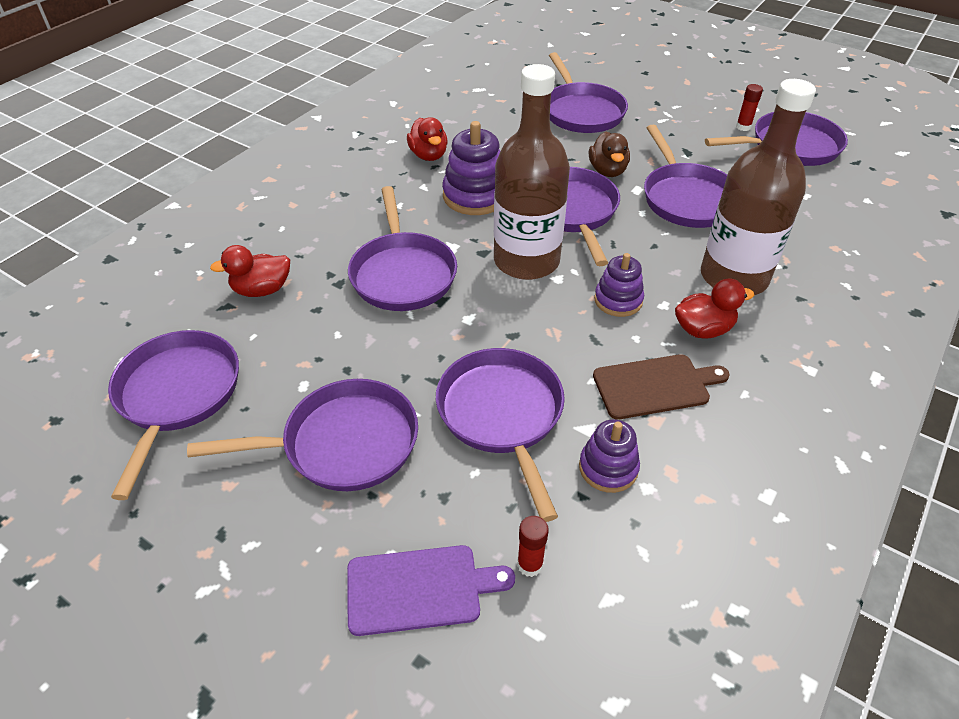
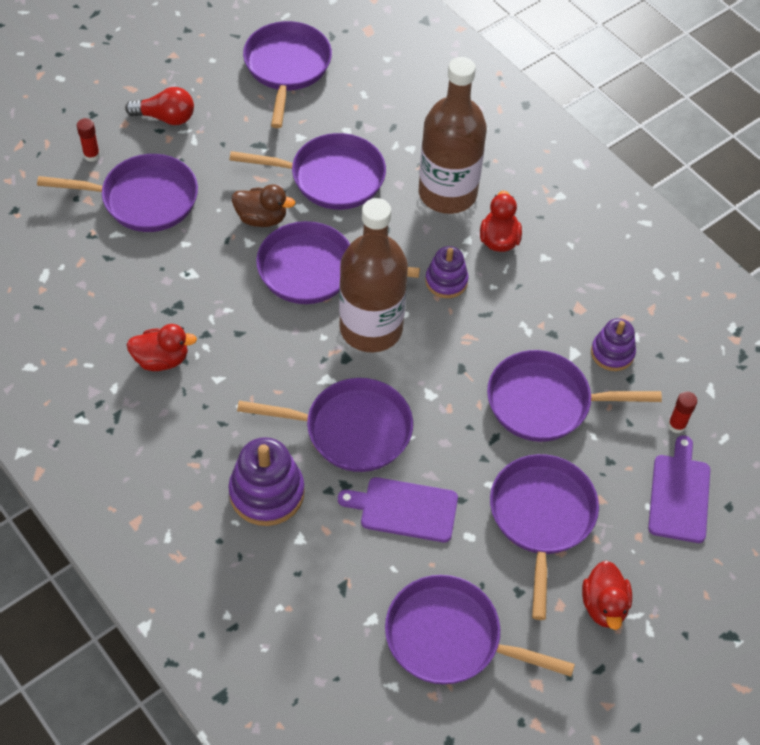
camera: 75 degrees left, 10 degrees up
(262, 290) = (330, 553): red duck -> red duck (604, 605)
(323, 329) = (404, 509): none -> purple cutting board
(475, 196) = (254, 338): purple stacking toy -> purple stacking toy (267, 493)
(655, 386) = (546, 295): brown cutting board -> none
(673, 102) = (166, 117): none -> red light bulb
(743, 127) = (238, 85): red glue stick -> red glue stick (91, 155)

